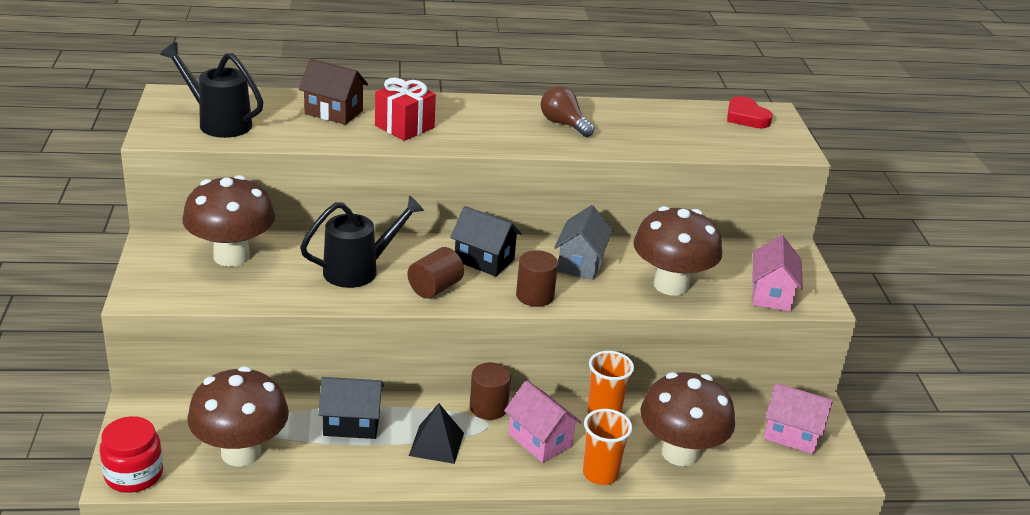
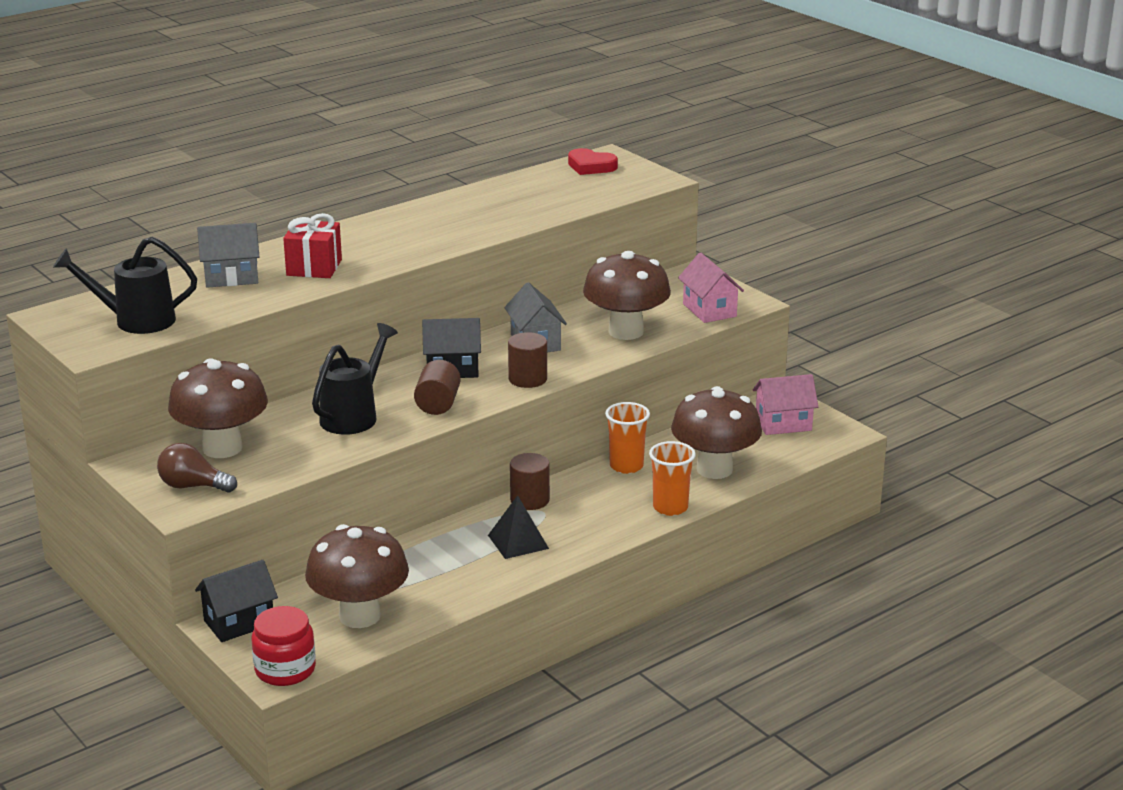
camera: 30 degrees left, 5 degrees down
(333, 112) = (231, 277): brown house -> grey house
(351, 424) = (429, 557): black house -> black house (239, 622)
(540, 440) = (598, 505): pink house -> none
(563, 124) = (449, 220): brown light bulb -> brown light bulb (193, 486)

